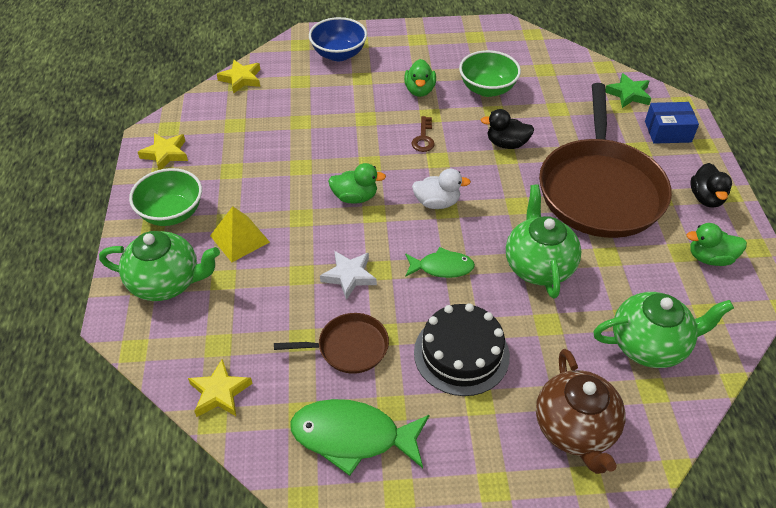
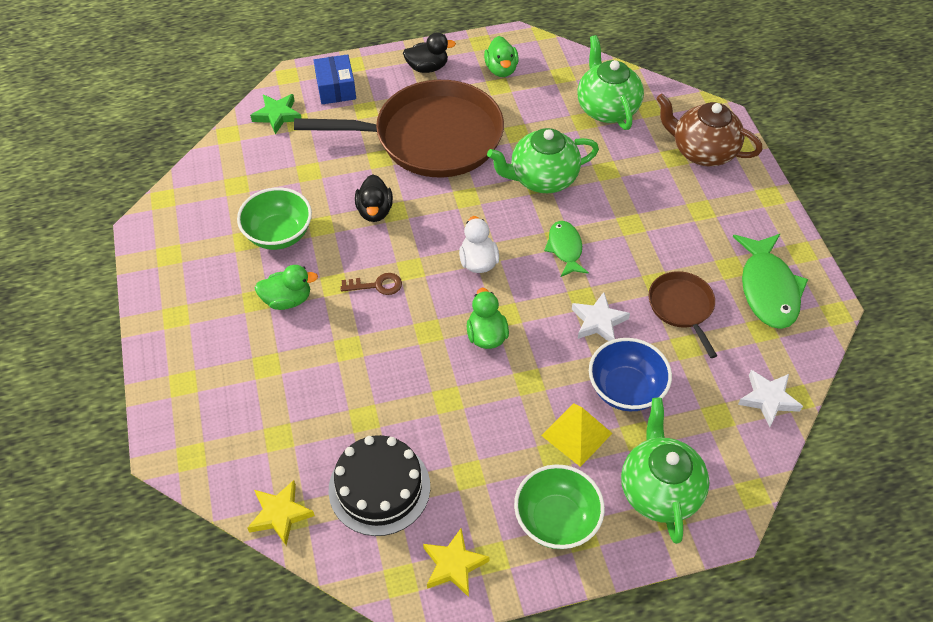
camera: 100 degrees left, 5 degrees up
(220, 392) = (768, 399): yellow star -> white star
(339, 54) = (214, 402): blue bowl -> blue bowl (625, 389)
(461, 354) = (658, 225): black cake -> black cake (379, 488)
(575, 429) = (702, 151): brown teapot -> brown teapot turned 135 degrees counterclockwise

